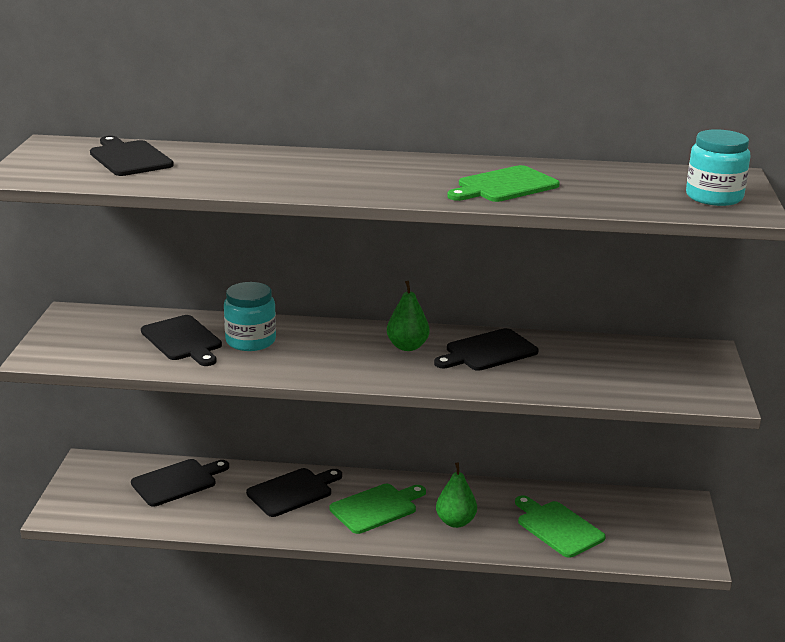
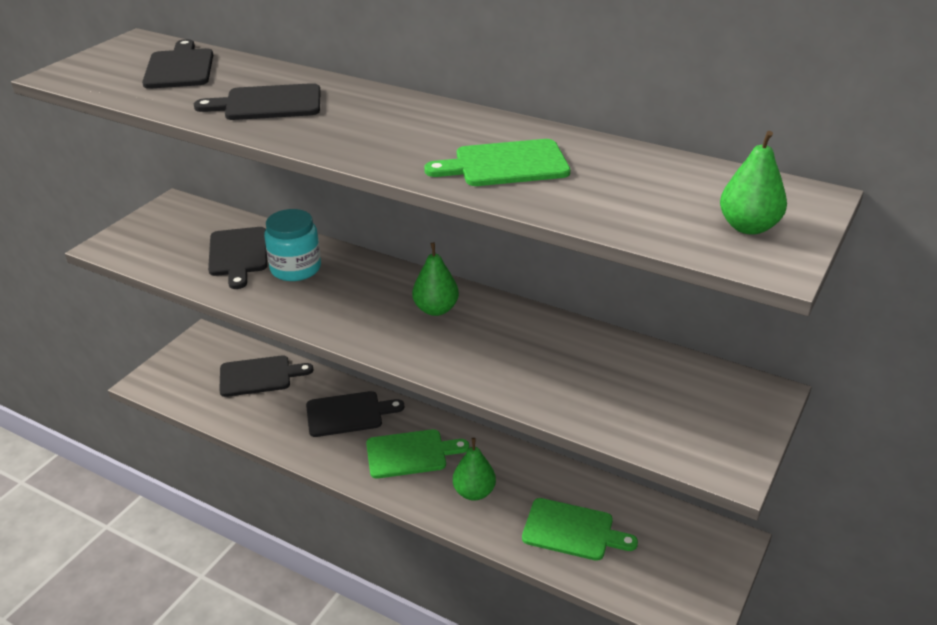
camera: 25 degrees right, 10 degrees up
(488, 351) = (513, 335): black cutting board -> black cutting board (268, 103)
(558, 527) = (572, 530): green cutting board -> green cutting board turned 120 degrees clockwise
(714, 197) = (748, 227): turquoise jar -> green pear

